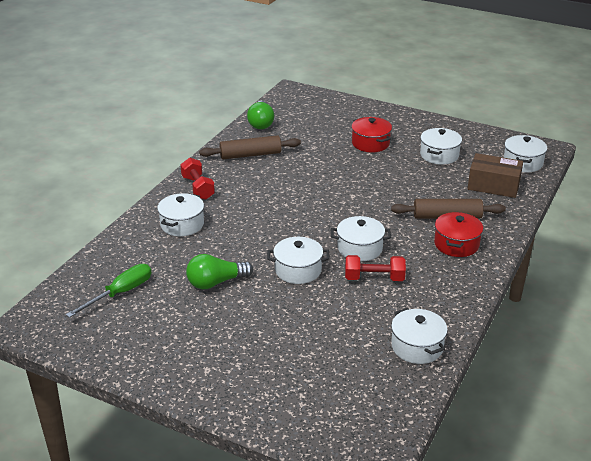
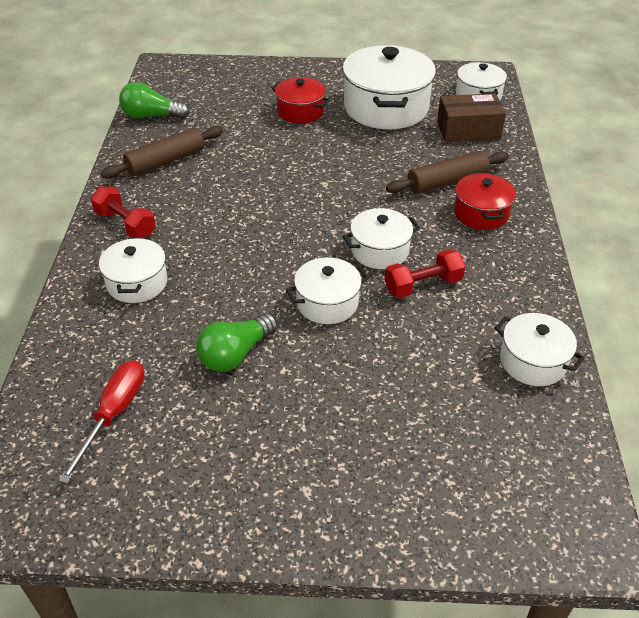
camera: 25 degrees left, 10 degrees up
(120, 293) = (114, 414): green screwdriver -> red screwdriver
(261, 123) = (151, 116): green light bulb -> green light bulb turned 120 degrees clockwise
(439, 155) = (386, 108): white pot -> white pot, size x1.82

